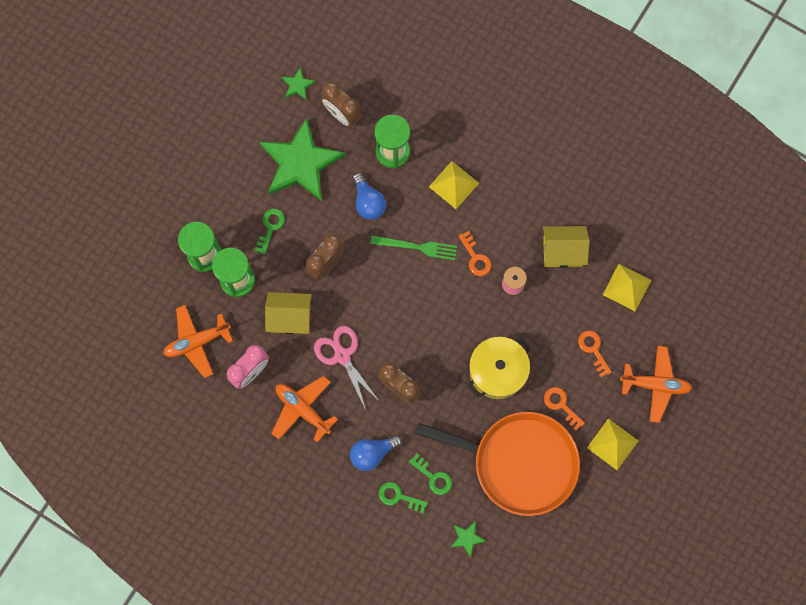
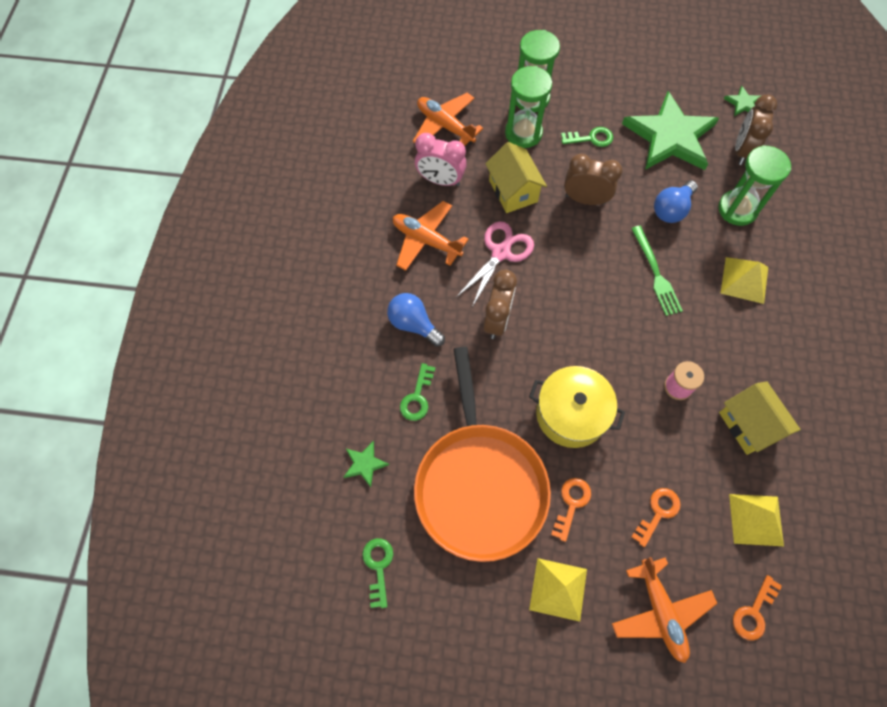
camera: 65 degrees right, 10 degrees down
(302, 409) = (426, 240): orange plane -> orange plane turned 75 degrees counterclockwise
(398, 497) = (378, 370): green key -> green key (378, 567)
(475, 257) = (682, 335): orange key -> orange key (754, 612)

